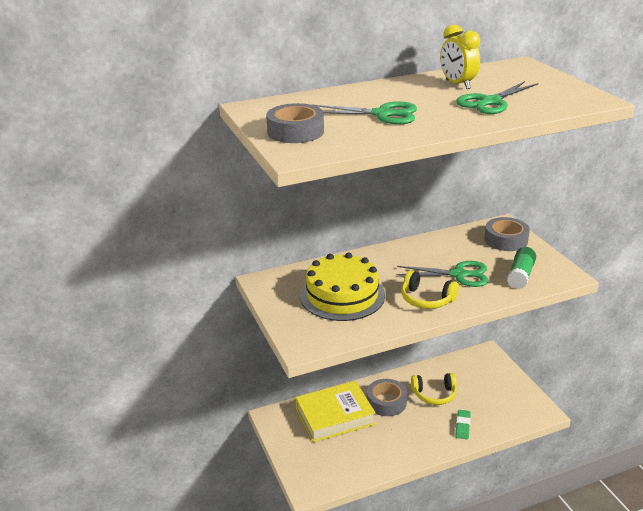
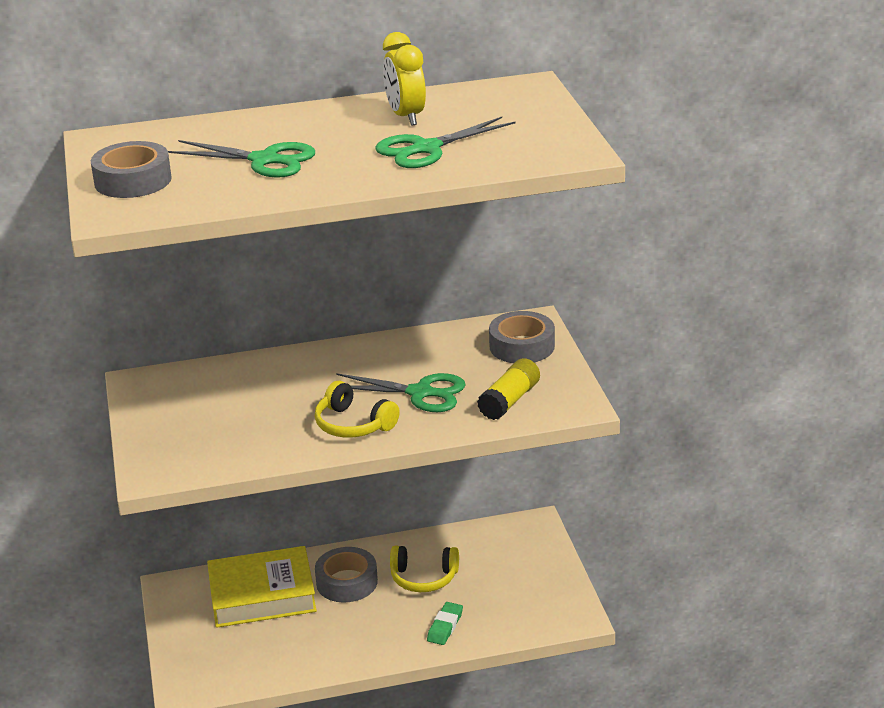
camera: 10 degrees right, 0 degrees up
(342, 295) = (238, 410): yellow cake -> none
(520, 275) = (509, 401): green glue stick -> yellow glue stick

